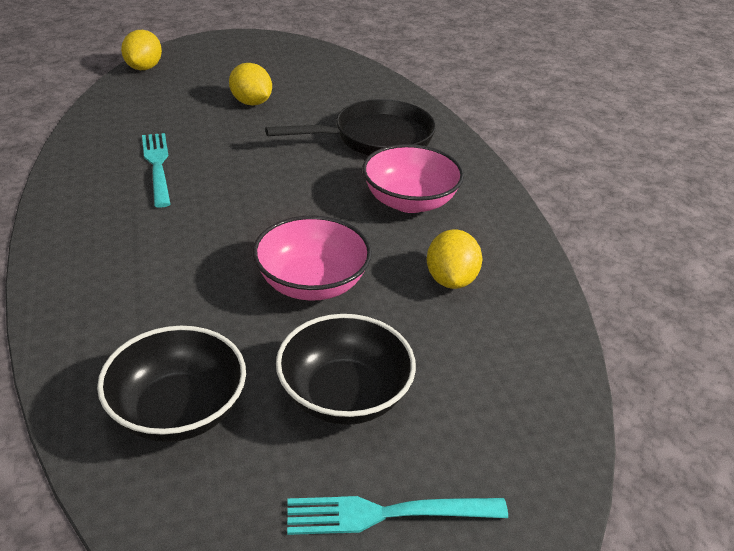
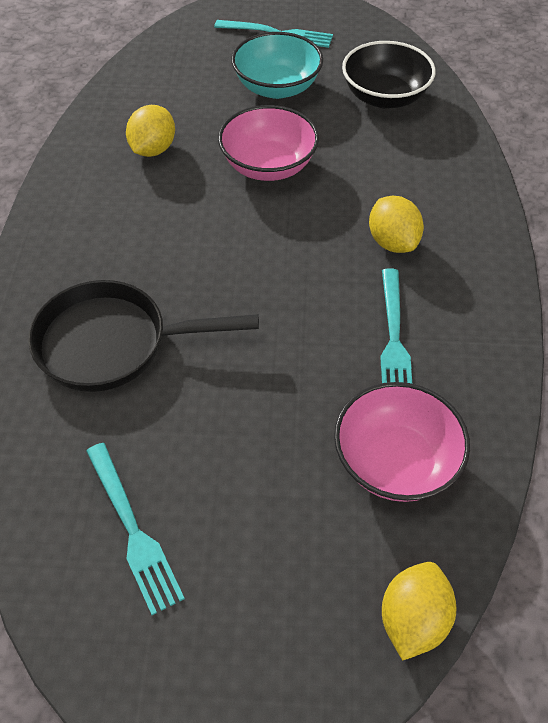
camera: 160 degrees left, 15 degrees up
(251, 102) = (249, 462): yellow lemon -> yellow lemon (392, 242)
(308, 76) = (133, 531): none -> turquoise fork
(344, 395) = (277, 87): black bowl -> turquoise bowl
(409, 201) = (134, 236): pink bowl -> pink bowl (395, 461)

